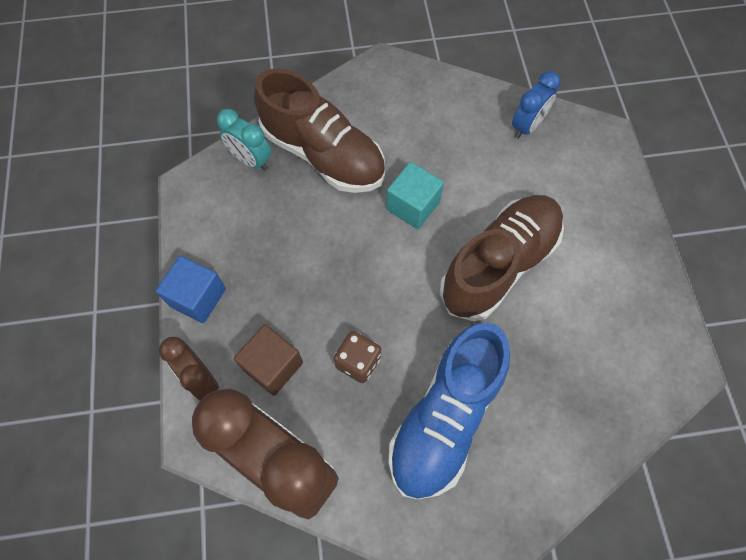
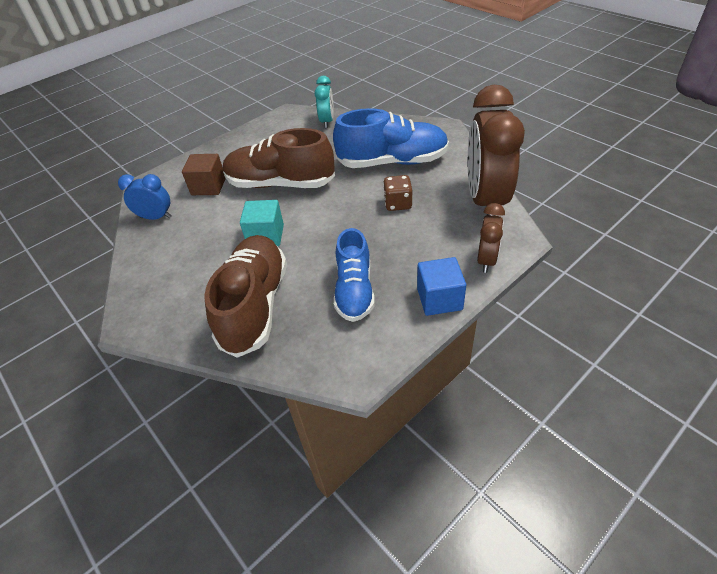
camera: 120 degrees left, 20 degrees down
(251, 160) = (295, 348): turquoise clock -> turquoise clock (327, 121)
(270, 237) = (354, 290): none -> blue shoe
(273, 366) = (440, 234): brown cube -> brown cube (208, 186)

